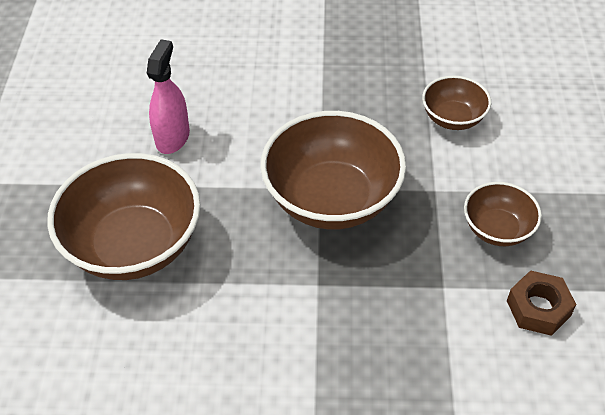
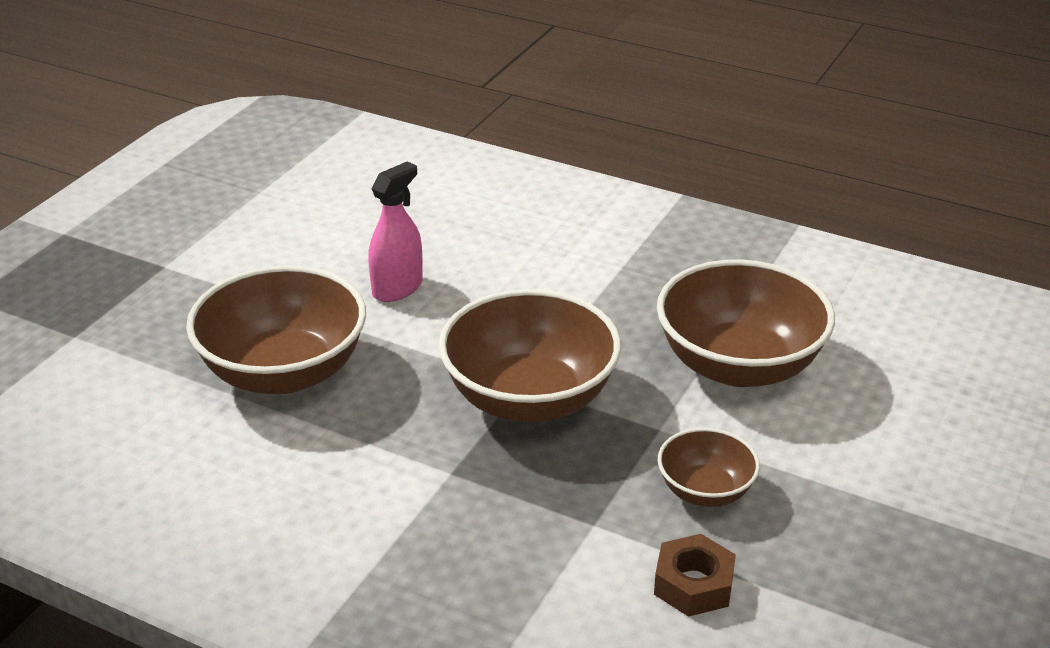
camera: 25 degrees right, 15 degrees down
(453, 118) = (739, 365): brown bowl -> brown bowl, size x1.91

